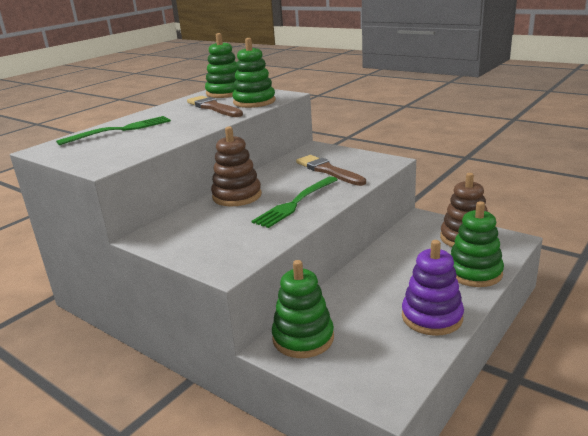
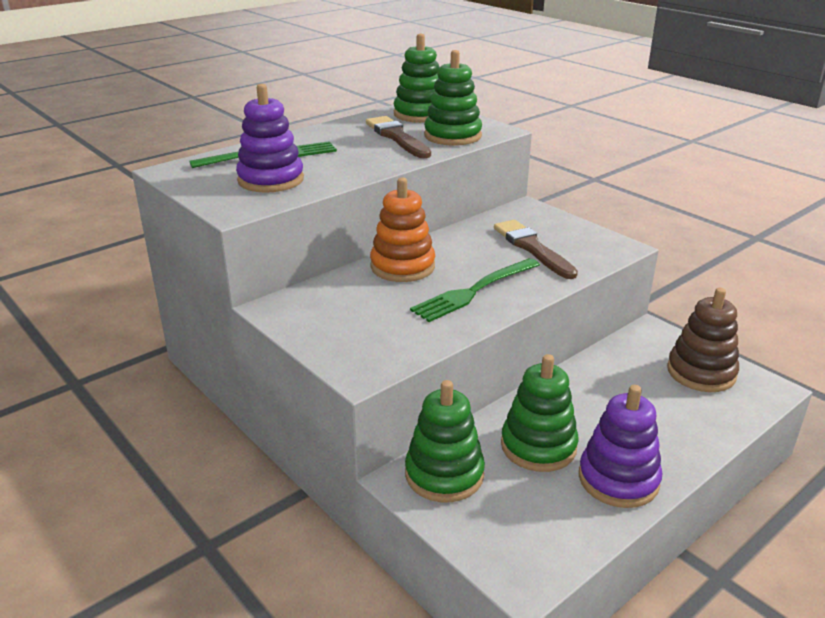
camera: 10 degrees right, 5 degrees up
(125, 144) = (271, 180): none -> purple stacking toy
(237, 196) = (402, 267): brown stacking toy -> orange stacking toy
(474, 272) = (697, 426): green stacking toy -> green stacking toy (538, 446)

